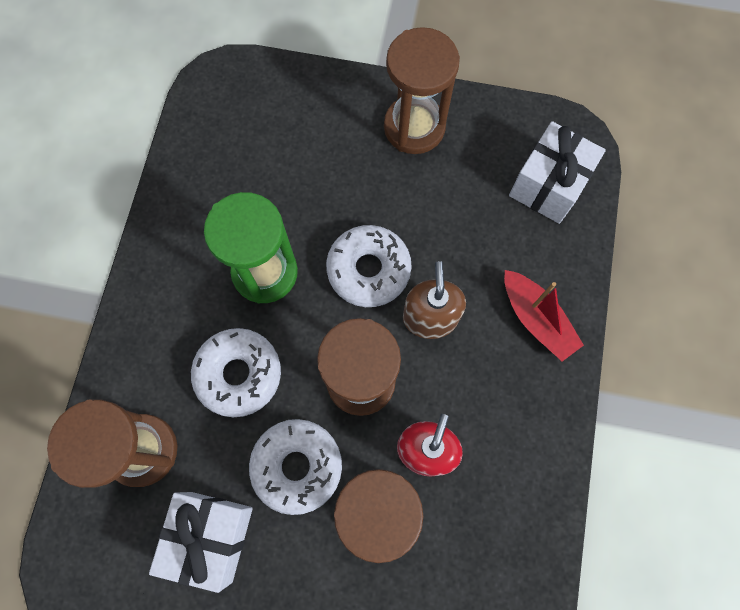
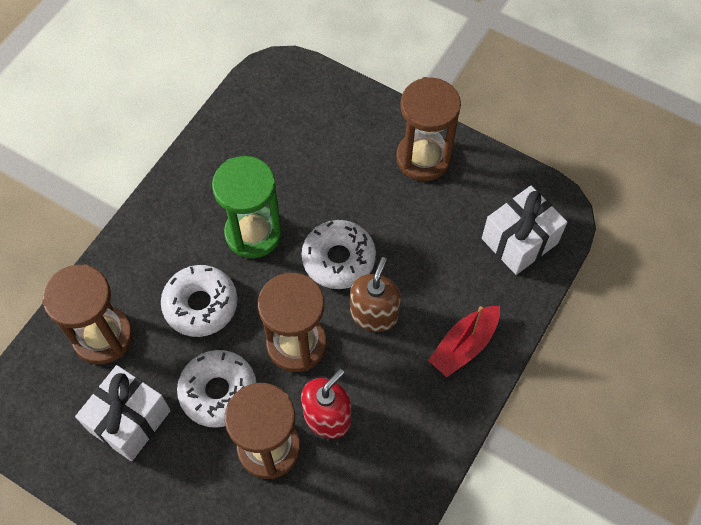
camera: 20 degrees right, 10 degrees down
(536, 319) = (464, 345): red boat -> red boat turned 60 degrees clockwise

